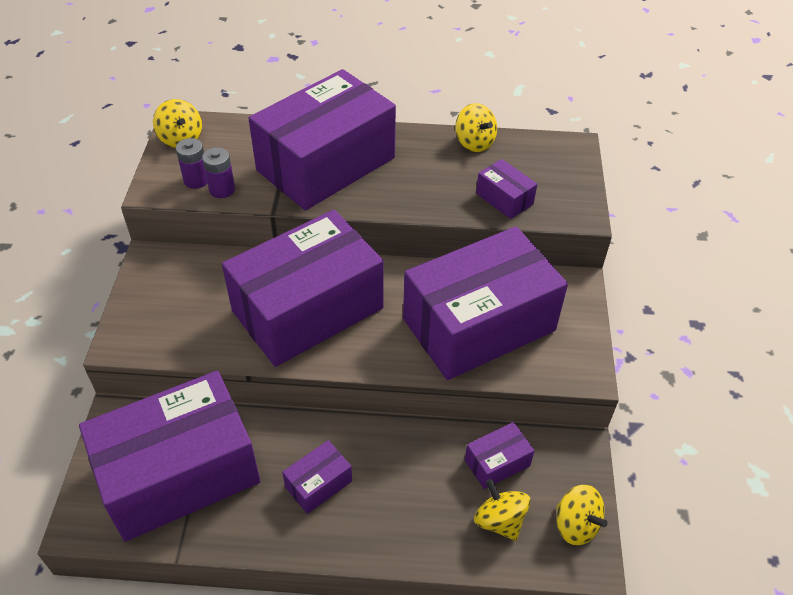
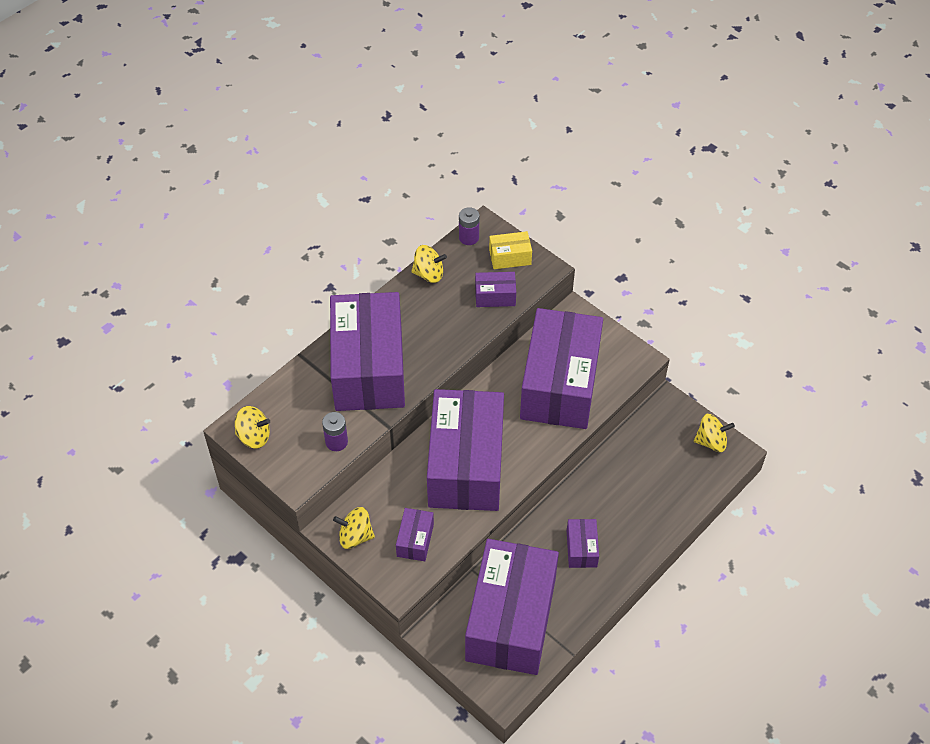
camera: 50 degrees left, 5 degrees up
(196, 180) = (311, 451): purple battery -> purple battery (469, 238)
(497, 463) = (643, 449): purple box -> purple box (415, 540)
(499, 520) = (679, 475): yellow spinning top -> yellow spinning top (355, 536)
(562, 183) = (510, 257): none -> yellow box

